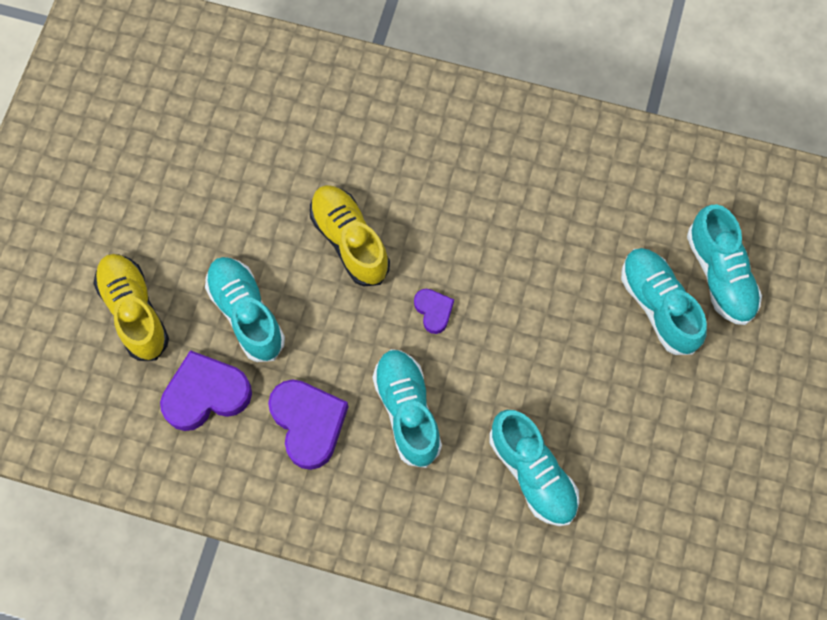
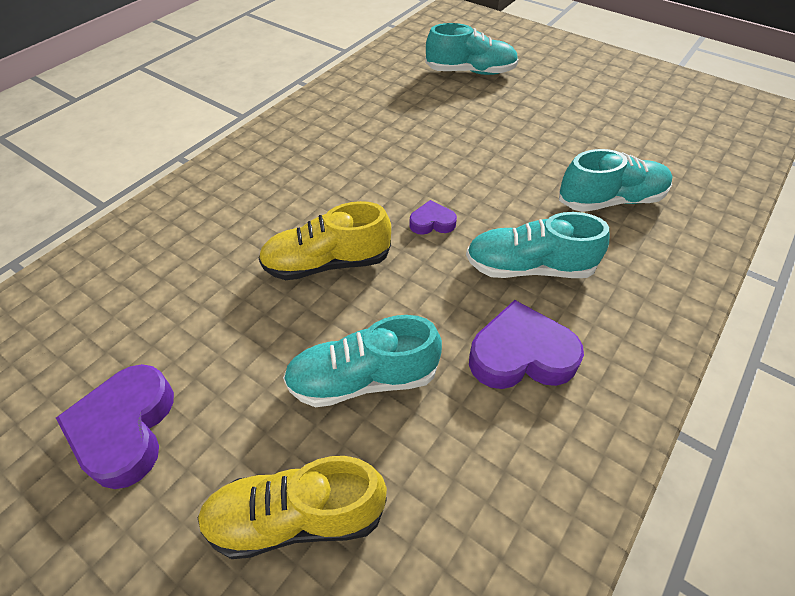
camera: 70 degrees left, 20 degrees down
(206, 394) = (451, 456): purple heart -> purple heart (125, 429)
(658, 305) = (482, 102): turquoise shoe -> none

